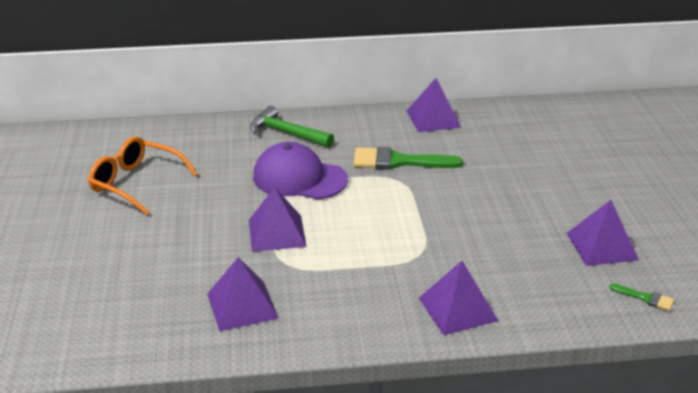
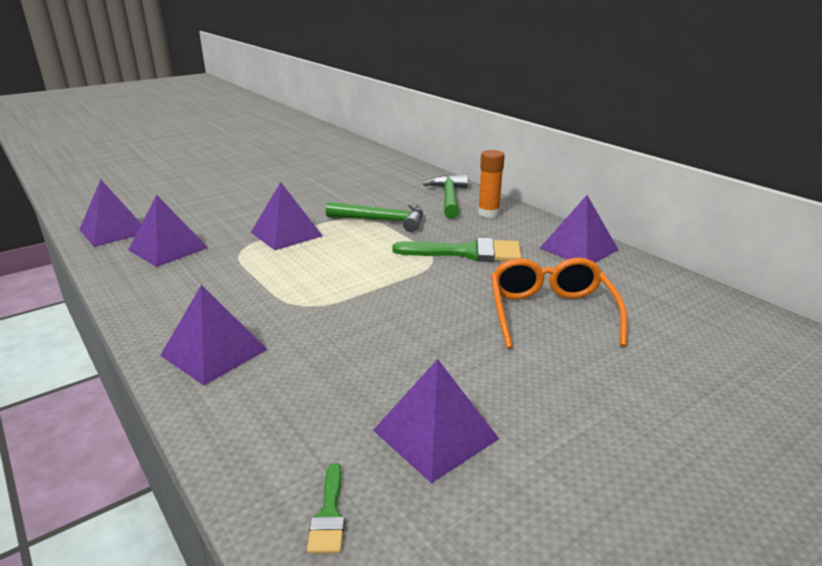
camera: 60 degrees right, 5 degrees down
(135, 183) = (311, 174): orange glasses -> orange glasses (550, 312)
(155, 336) = (114, 231): none -> purple pyramid
(299, 178) = (382, 220): purple cap -> green hammer
(337, 128) = (488, 213): none -> orange glue stick
(398, 161) = (467, 252): green brush -> green brush turned 120 degrees clockwise

